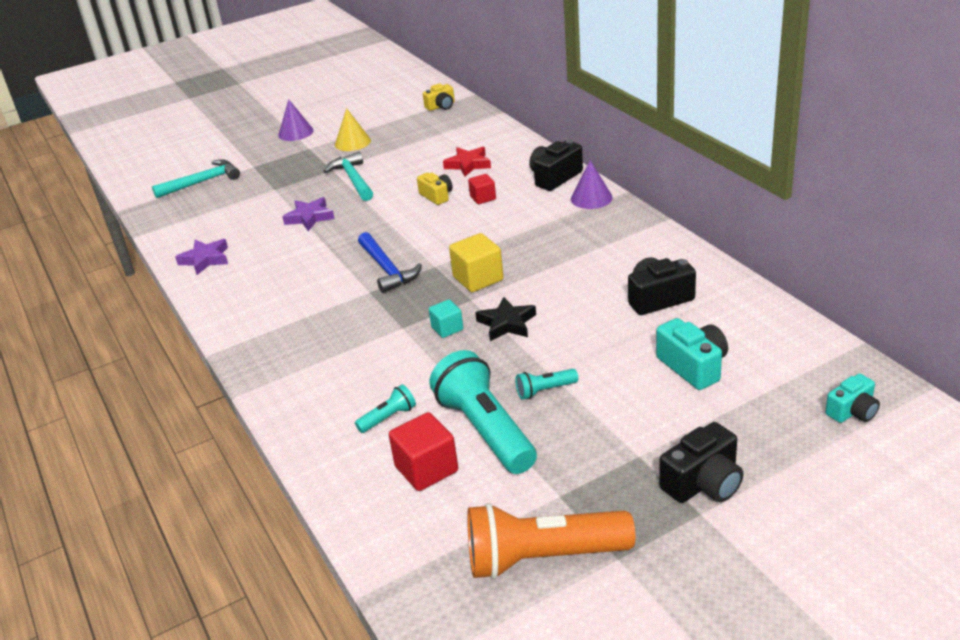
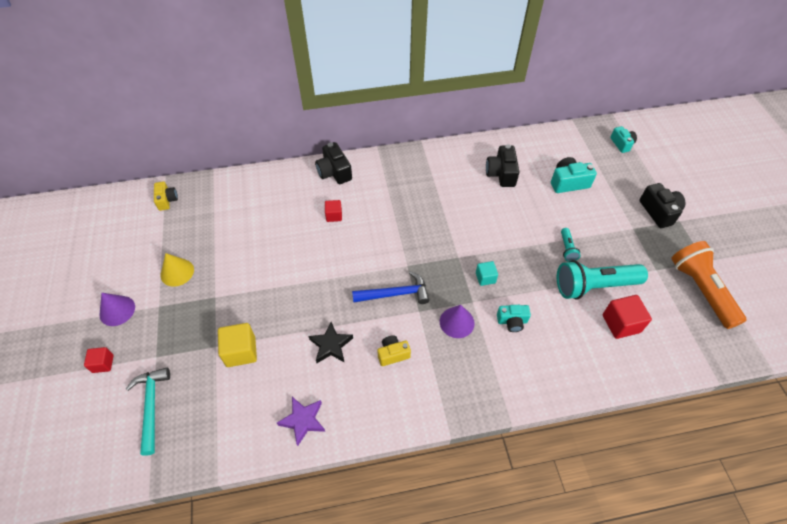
camera: 75 degrees left, 20 degrees up
(238, 147) = (103, 364): none -> red cube
(309, 217) = (285, 328): purple star -> none
(353, 179) = (244, 286): turquoise hammer -> none
(385, 365) = (512, 321): none -> turquoise camera
(388, 418) = (567, 332): turquoise flashlight -> none
(436, 196) = (312, 240): yellow camera -> yellow camera (393, 354)
(468, 164) = (279, 210): red star -> none
(478, 278) = (436, 247): yellow cube -> yellow cube (241, 351)
(507, 323) = (494, 247): black star -> black star (331, 345)
(543, 558) = (700, 290): orange flashlight -> orange flashlight turned 150 degrees clockwise
(591, 198) = (374, 164): purple cone -> purple cone (457, 322)

